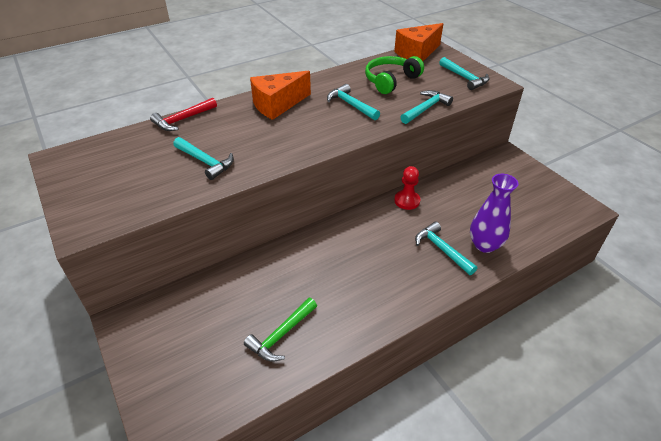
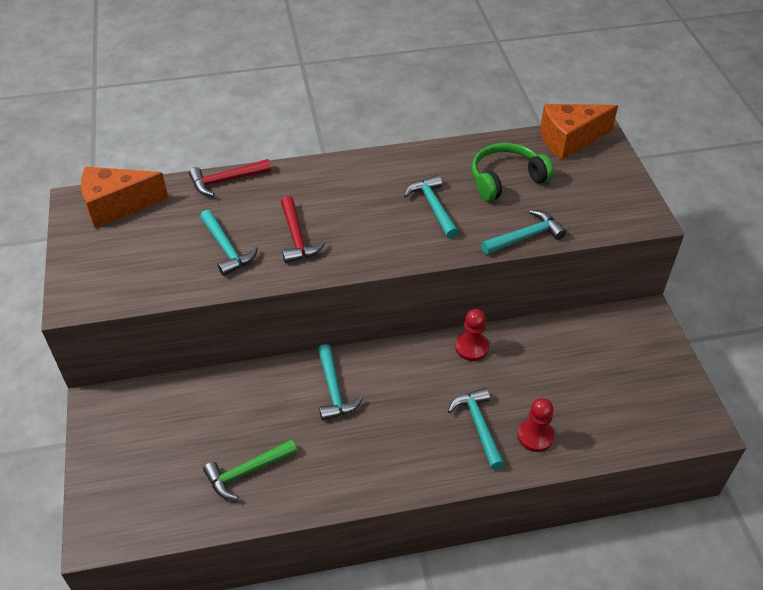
camera: 20 degrees right, 5 degrees up
(259, 143) = (297, 237): none -> red hammer
(277, 105) = (344, 185): orange cheese -> orange cheese (117, 206)
(464, 78) = (609, 198): turquoise hammer -> turquoise hammer (334, 390)
(484, 245) = (535, 436): purple vase -> red pawn

